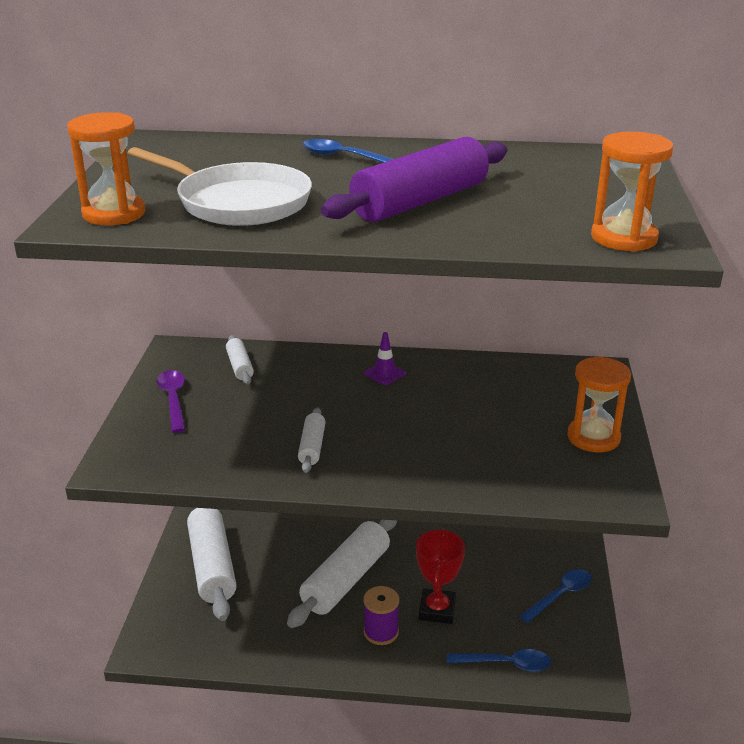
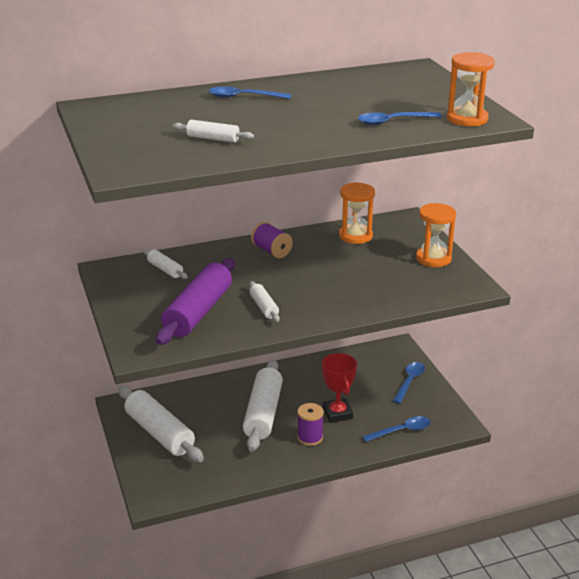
camera: 25 degrees left, 0 degrees up
(114, 214) = (138, 161): orange hourglass -> orange hourglass (355, 236)
(173, 399) = (137, 302): purple spoon -> none
(239, 202) = (213, 139): white pan -> white rolling pin
(384, 373) = (271, 251): purple traffic cone -> purple spool
(420, 202) = (327, 118): purple rolling pin -> purple rolling pin (198, 312)
(506, 222) = (393, 122): none -> blue spoon

